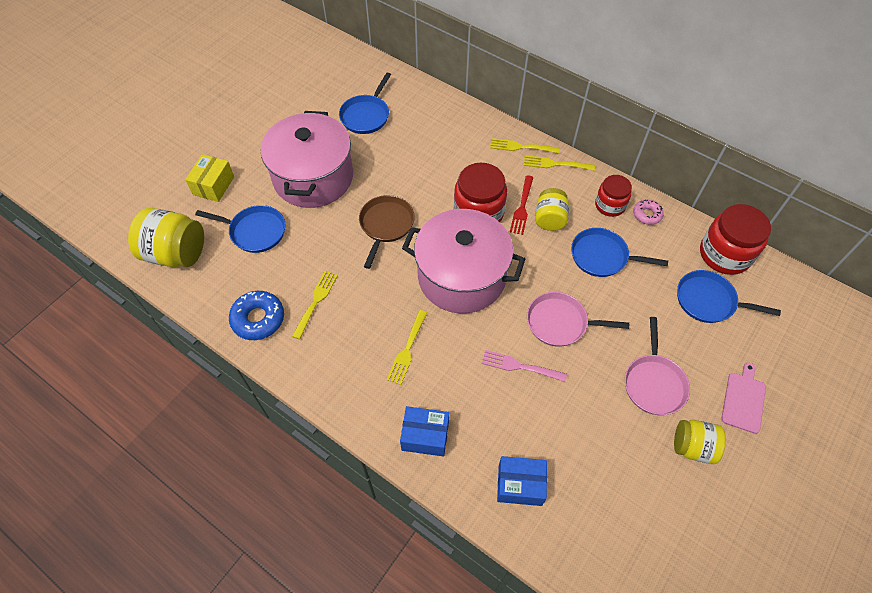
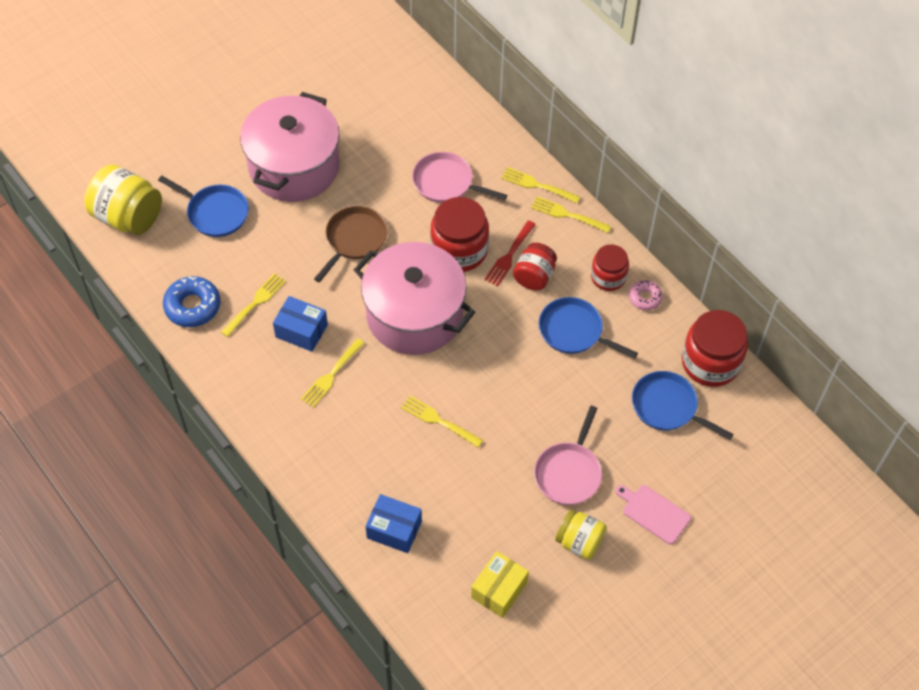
camera: 15 degrees right, 0 degrees up
(213, 185) = (186, 150): yellow box -> yellow box (499, 590)
(366, 115) = (376, 106): blue pan -> none
(425, 436) = (320, 461): blue box -> blue box (301, 331)
(520, 366) = (438, 421): pink fork -> yellow fork
(549, 219) = (534, 276): yellow jar -> red jar
(560, 323) = (498, 388): pink pan -> pink pan (446, 183)
(743, 400) = (654, 513): pink cutting board -> pink cutting board turned 90 degrees counterclockwise

